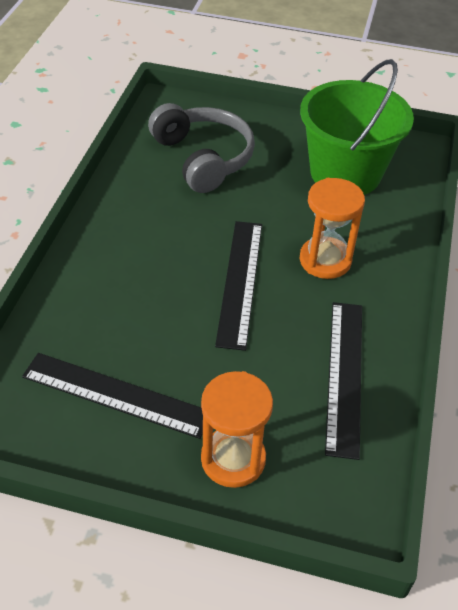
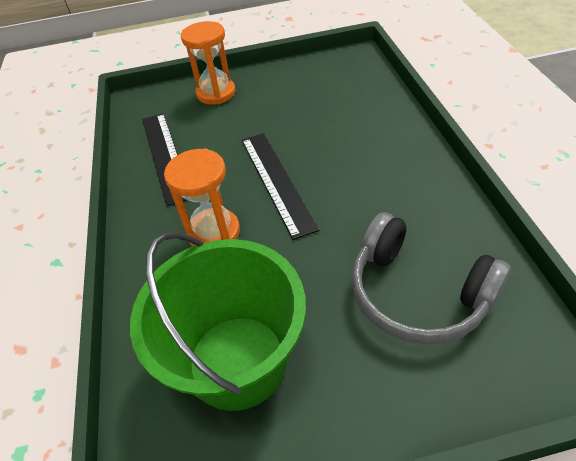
camera: 160 degrees right, 0 degrees up
(116, 394) = (304, 90): black ruler -> none

